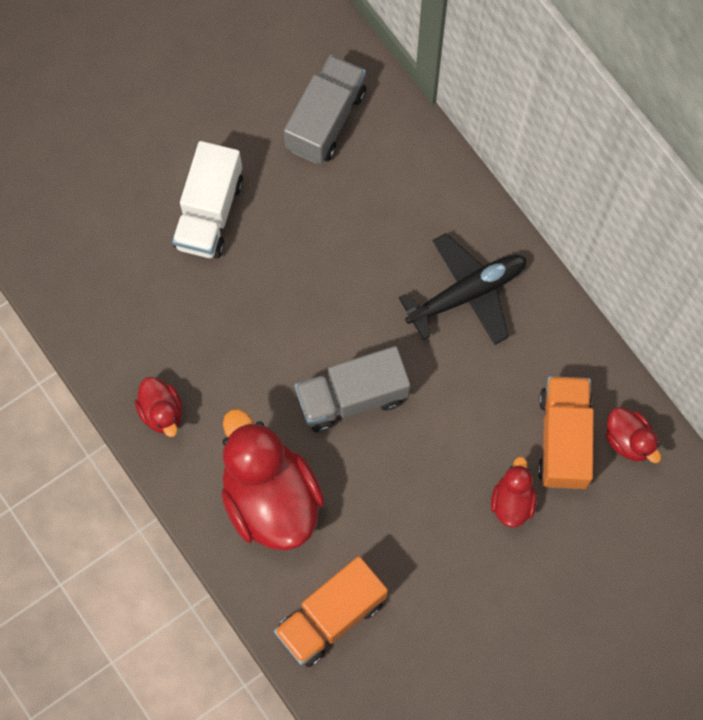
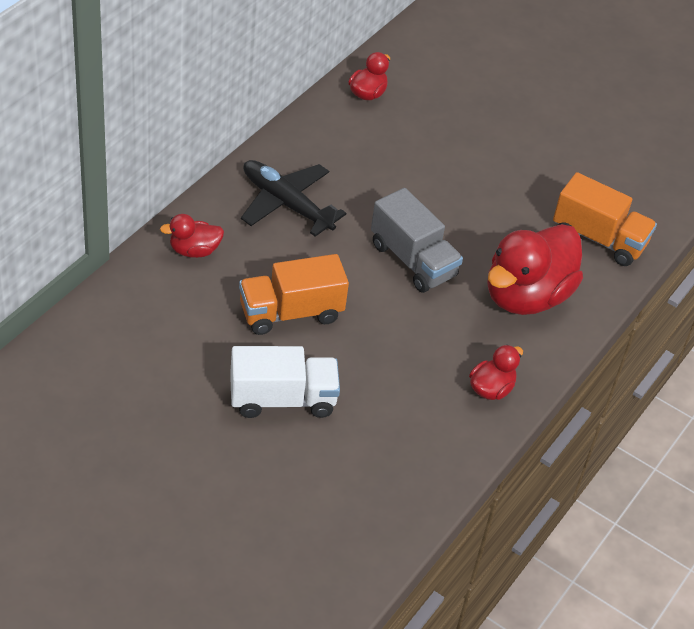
camera: 115 degrees left, 25 degrees down
(325, 120) = (152, 331): grey truck -> none
(512, 501) = (449, 150): red duck -> red duck (194, 250)
(563, 439) = (384, 129): orange truck -> orange truck (291, 312)

